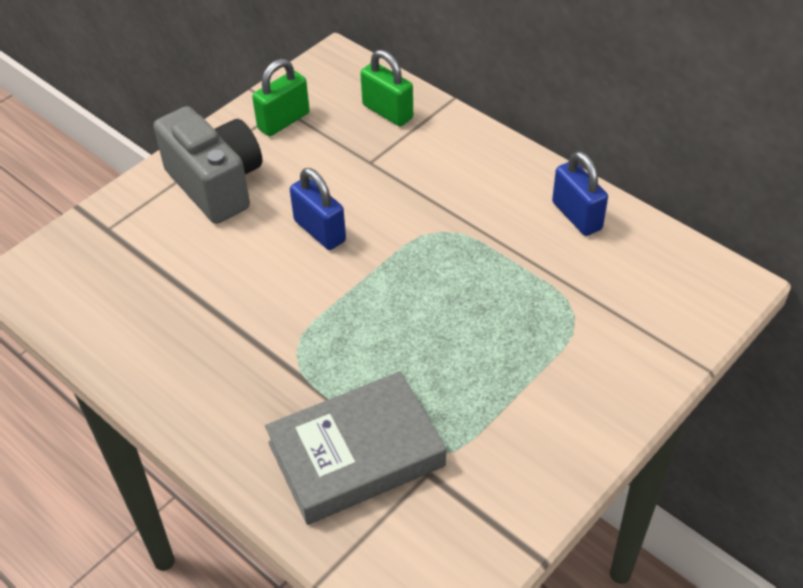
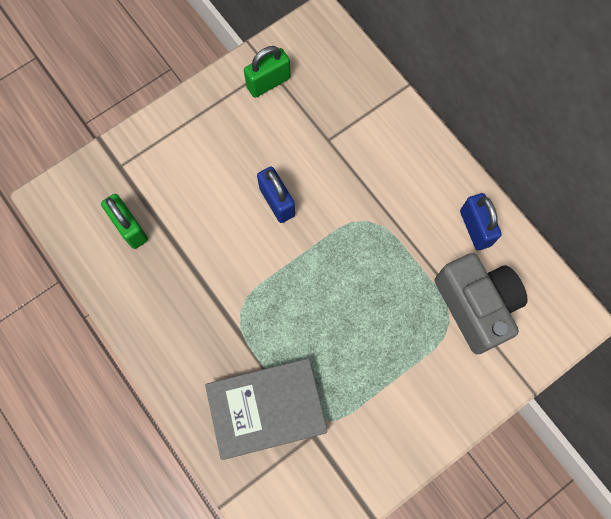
camera: 10 degrees right, 25 degrees up
(216, 184) = (206, 138): grey camera -> grey camera (475, 306)
(387, 112) = (352, 89): green padlock -> green padlock (129, 227)

